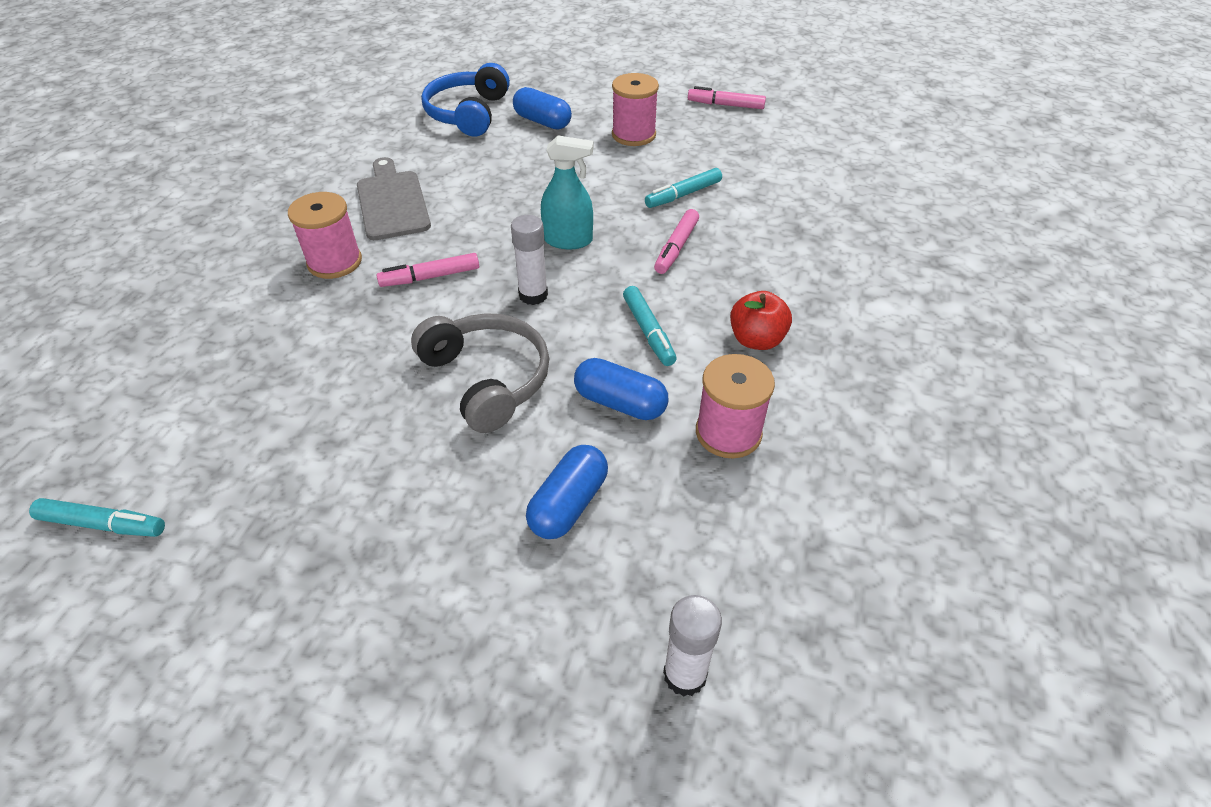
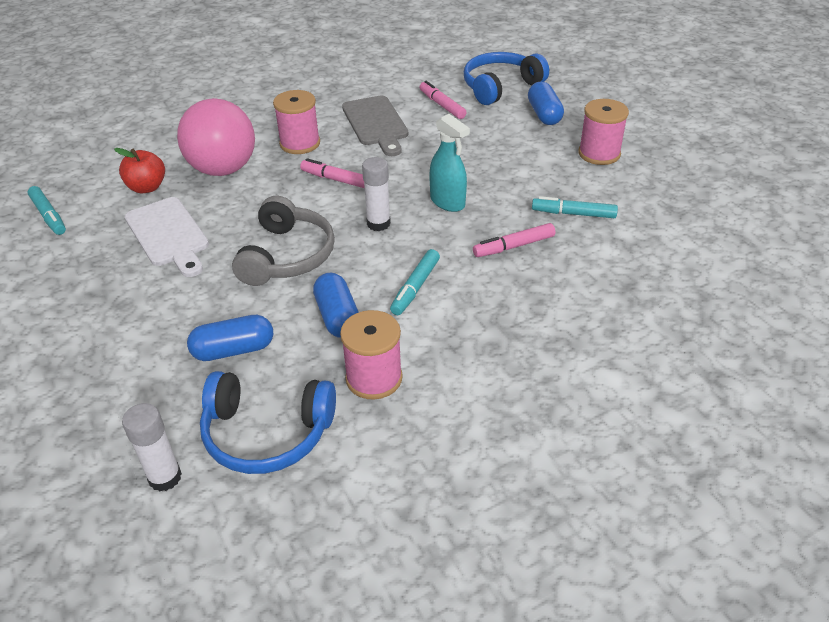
camera: 45 degrees right, 5 degrees down
(279, 335) = (223, 169): none -> pink ball
(316, 442) = (169, 235): none -> white cutting board
(392, 202) = (376, 123): grey cutting board -> grey cutting board turned 135 degrees clockwise
(713, 552) = (267, 433): none -> blue headphones
(726, 105) = (712, 165): pink marker -> pink marker (442, 105)
(756, 340) = (478, 337): red apple -> red apple (147, 187)

